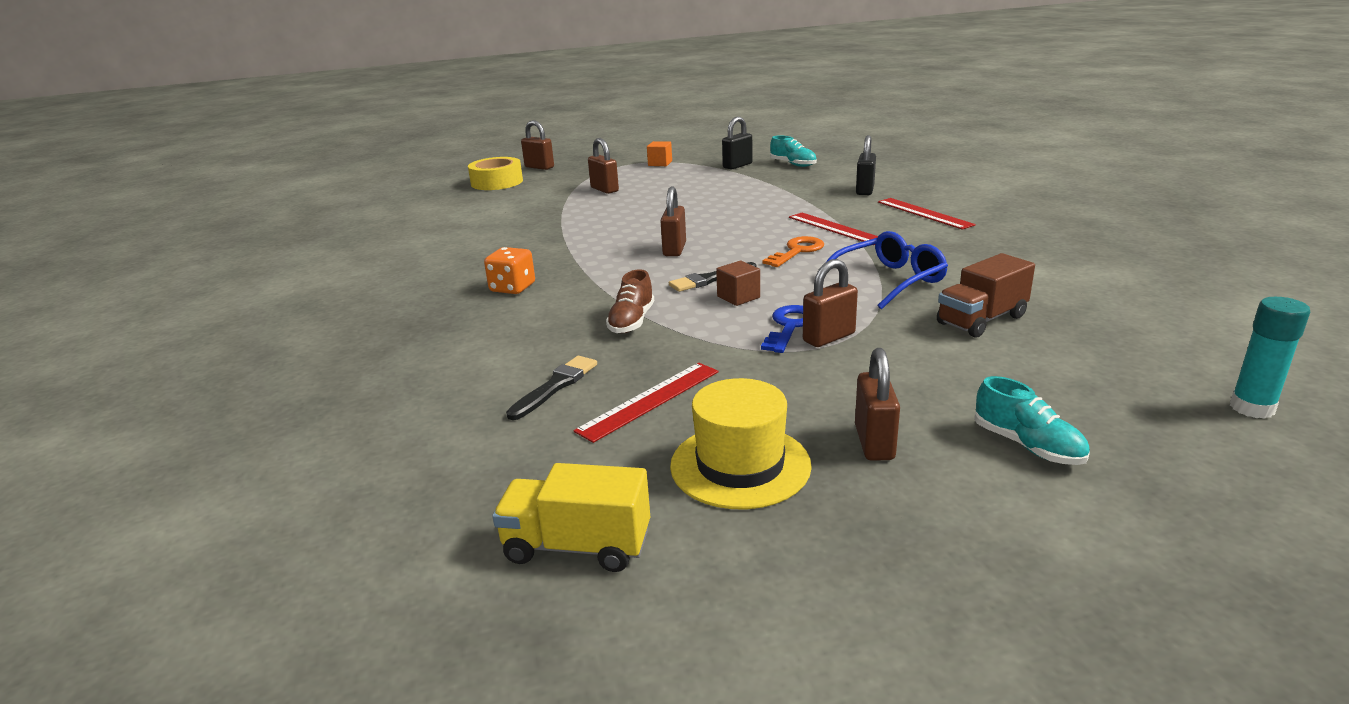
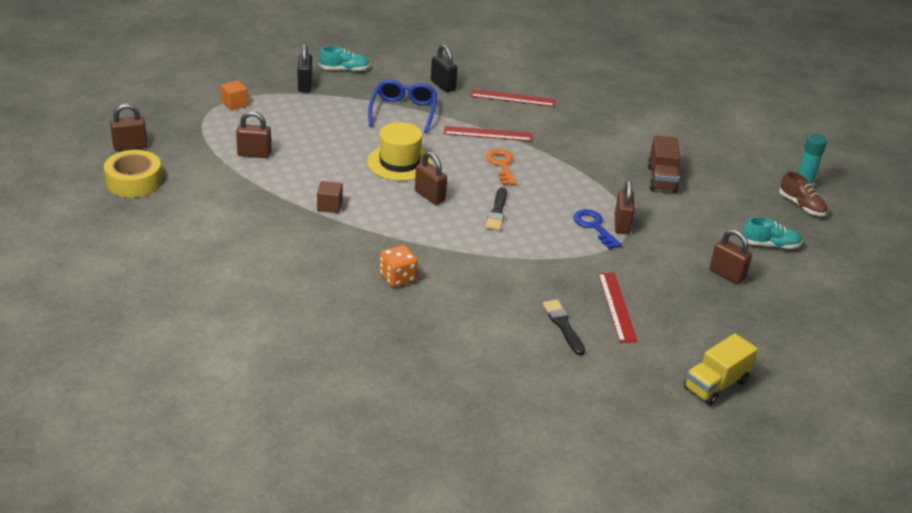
camera: 55 degrees left, 10 degrees up
(631, 321) = (516, 265): brown shoe -> brown shoe (801, 206)
(738, 297) = (536, 218): brown cube -> brown cube (329, 206)
(740, 465) = (704, 315): yellow hat -> yellow hat (399, 162)
(889, 281) = (584, 169): blue glasses -> blue glasses (403, 111)

